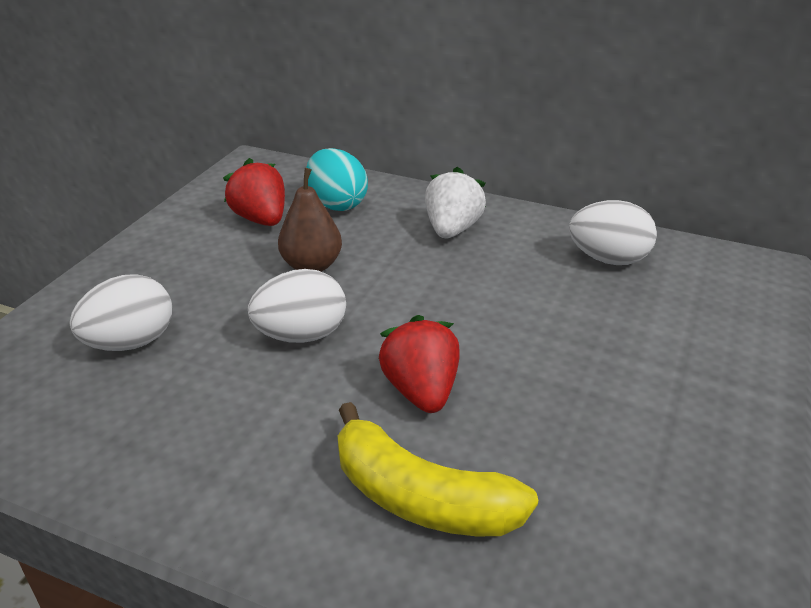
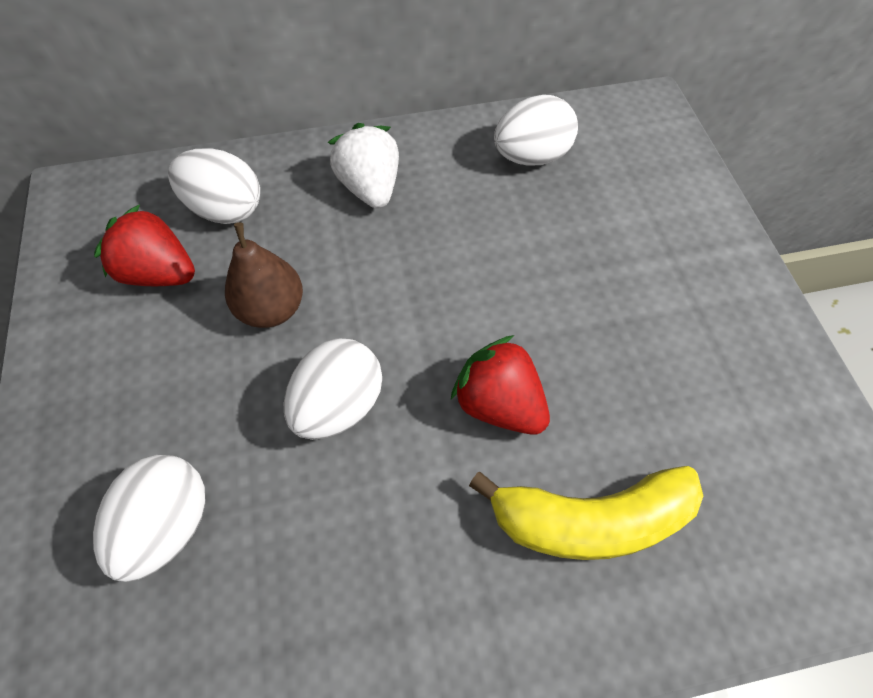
camera: 35 degrees left, 25 degrees up
(337, 204) = (225, 209): turquoise egg -> white egg

